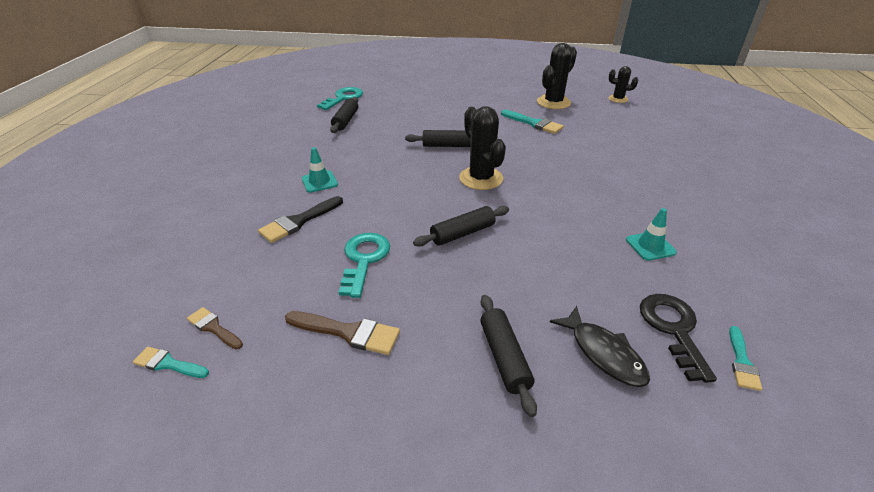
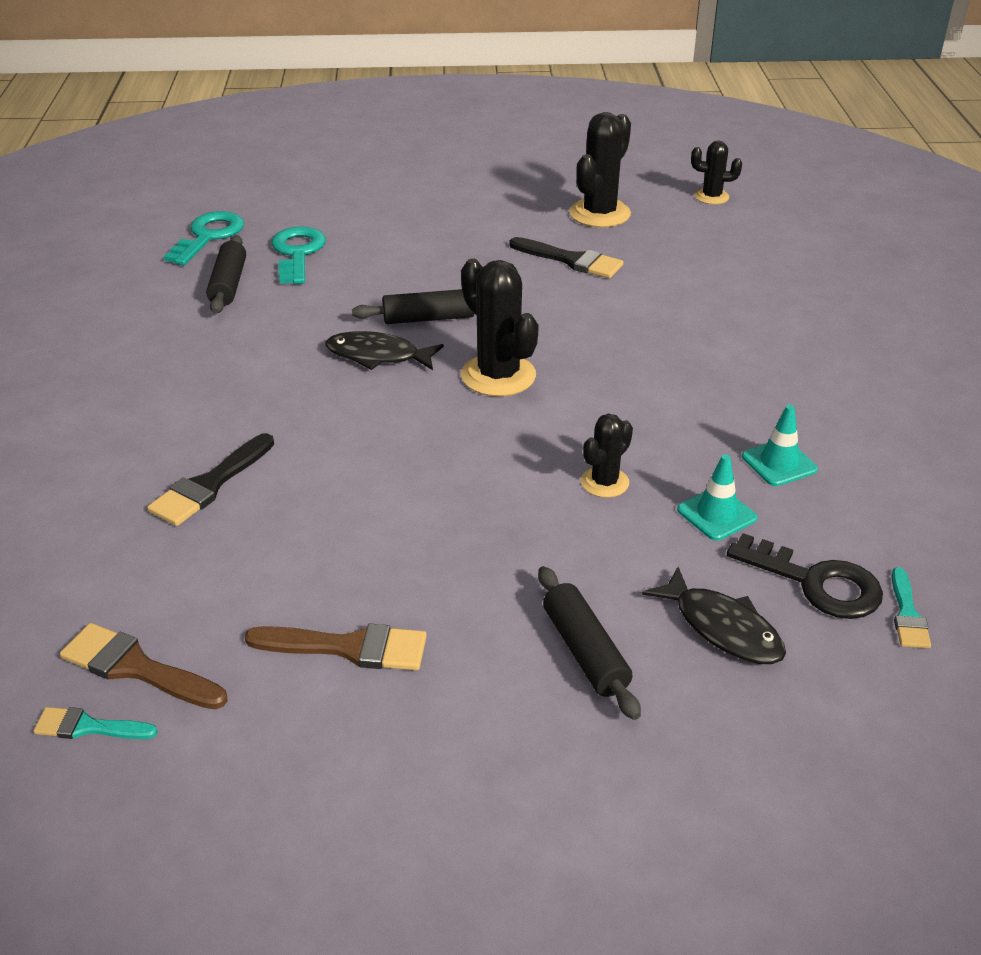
camera: 10 degrees left, 0 degrees up
(213, 328) = (136, 668): brown brush -> brown brush, size x1.60
(319, 182) = (220, 410): turquoise traffic cone -> turquoise traffic cone (716, 514)
(364, 260) = (339, 536): turquoise key -> turquoise key (297, 253)
(414, 162) = (378, 356): none -> black fish
(462, 233) = (487, 475): black rolling pin -> none
(534, 123) = (571, 260): turquoise brush -> black brush
(535, 246) = (604, 482): none -> black cactus
(673, 329) = (816, 583): black key -> black key turned 135 degrees clockwise

